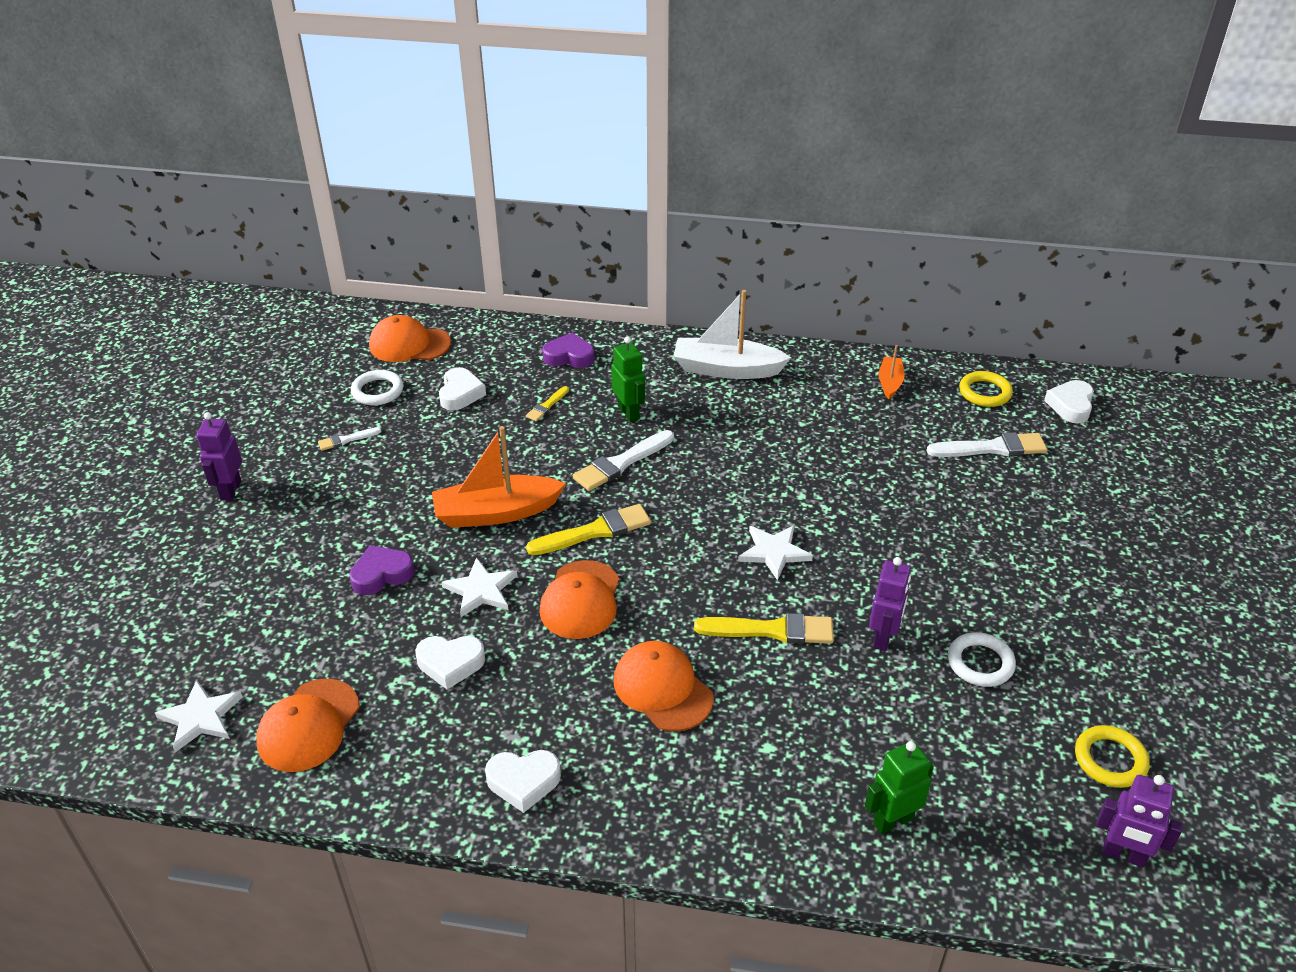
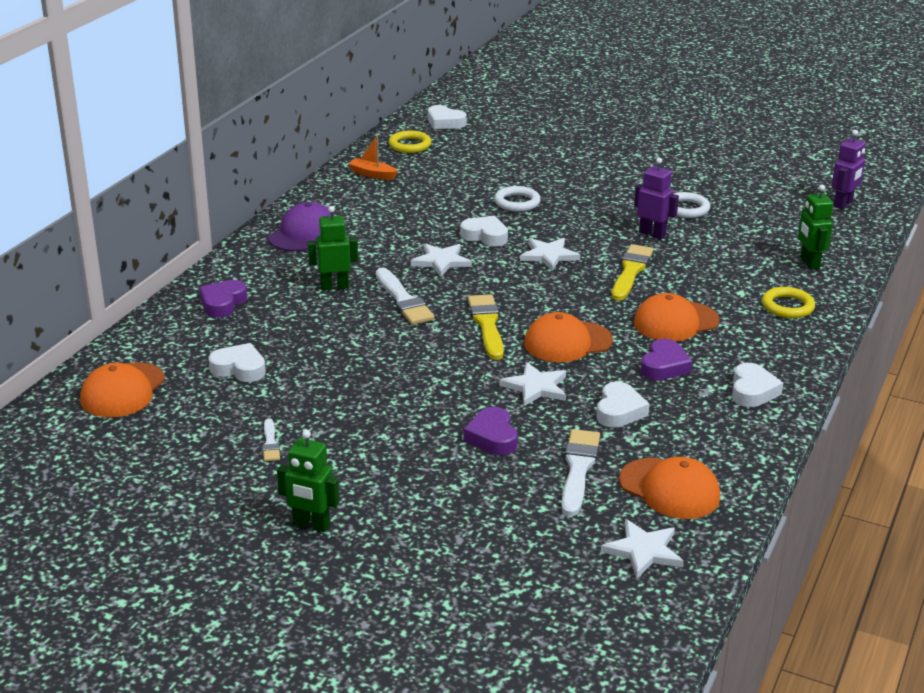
camera: 75 degrees left, 10 degrees down
(230, 490) = (311, 525): purple robot -> green robot
(377, 391) = (196, 417): white ring -> white ring (517, 202)
(496, 512) = (437, 368): orange boat -> none
(547, 406) = (294, 324): yellow brush -> none
(556, 690) = (664, 366): none -> purple heart
(581, 600) = (567, 342): orange cap -> orange cap turned 135 degrees clockwise
(716, 472) = (441, 261): none -> white star
(727, 369) = (303, 233): white boat -> purple cap
(794, 493) = (485, 236): none -> white heart
(992, 448) = (475, 157): white brush -> white brush (578, 469)
(1110, 760) = (774, 190): yellow ring -> yellow ring (787, 306)

